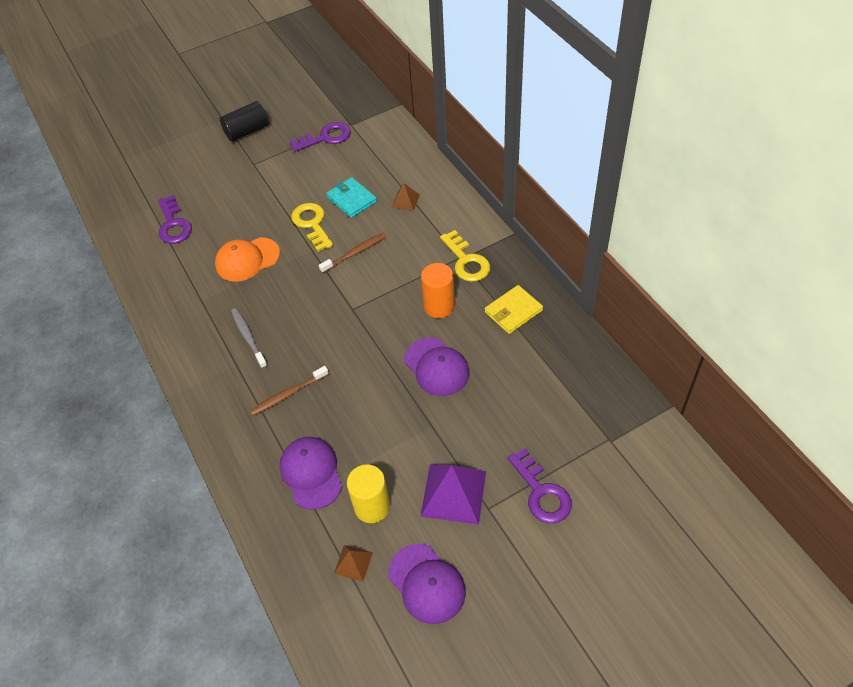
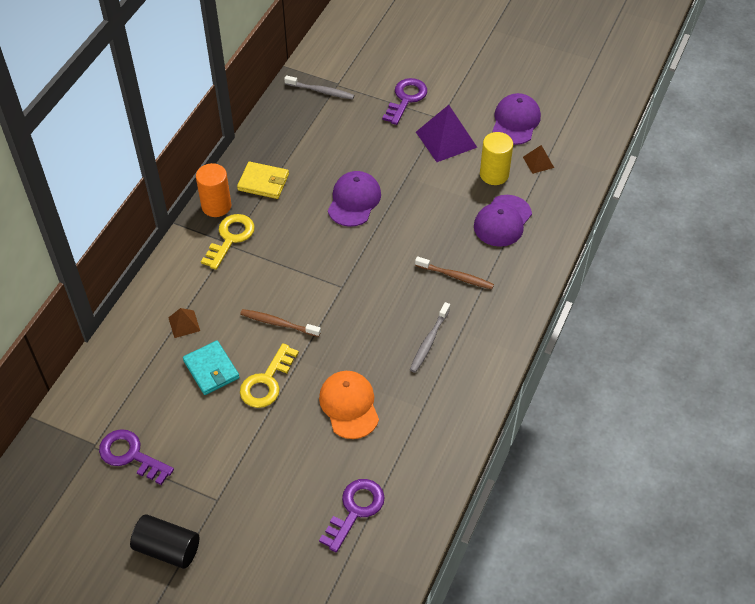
camera: 130 degrees left, 0 degrees up
(247, 259) = (349, 405): orange cap -> orange cap turned 135 degrees counterclockwise
(352, 199) = (211, 369): turquoise wallet -> turquoise wallet turned 45 degrees counterclockwise
(439, 306) = (294, 230): orange cylinder -> orange cylinder (216, 206)
(608, 418) = (320, 91): none -> grey toothbrush

